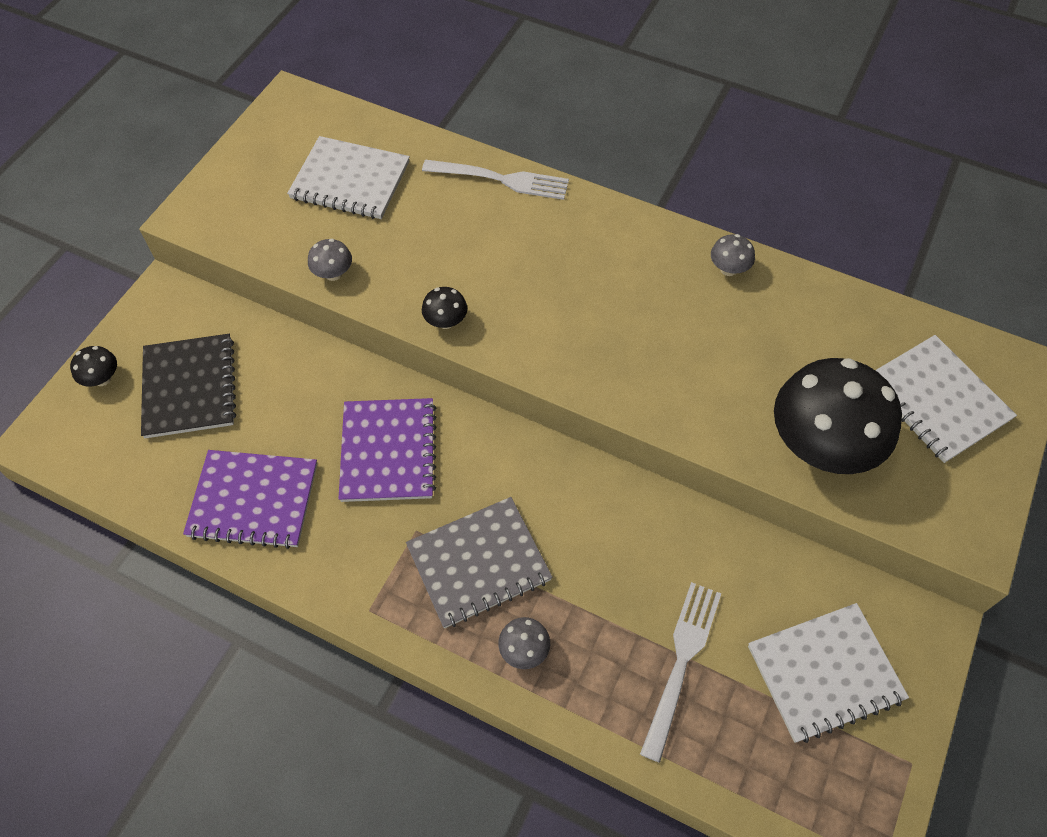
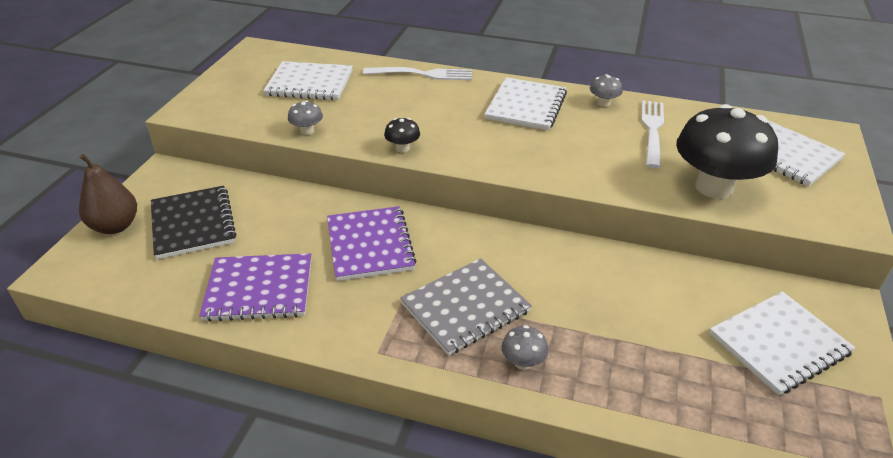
camera: 10 degrees left, 20 degrees down
(102, 378) = (115, 226): black mushroom -> brown pear
(623, 261) = (526, 106): none -> white notebook
(681, 662) = (659, 352): white fork -> white fork (652, 130)

